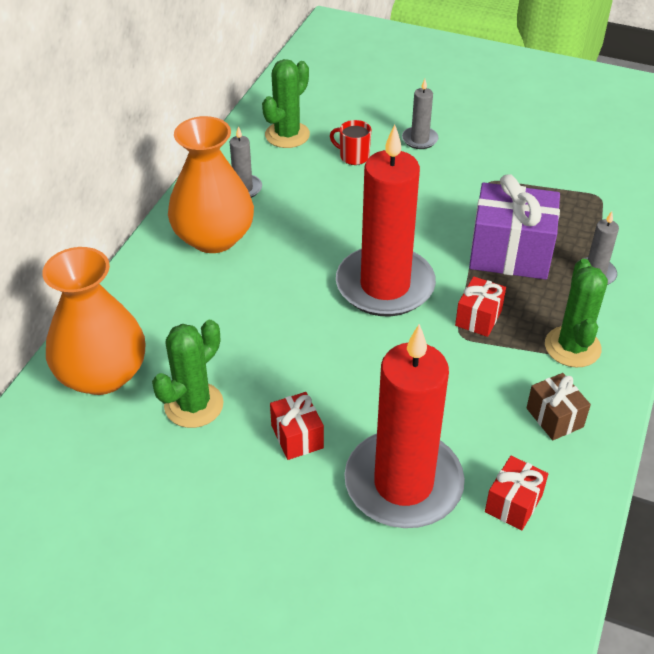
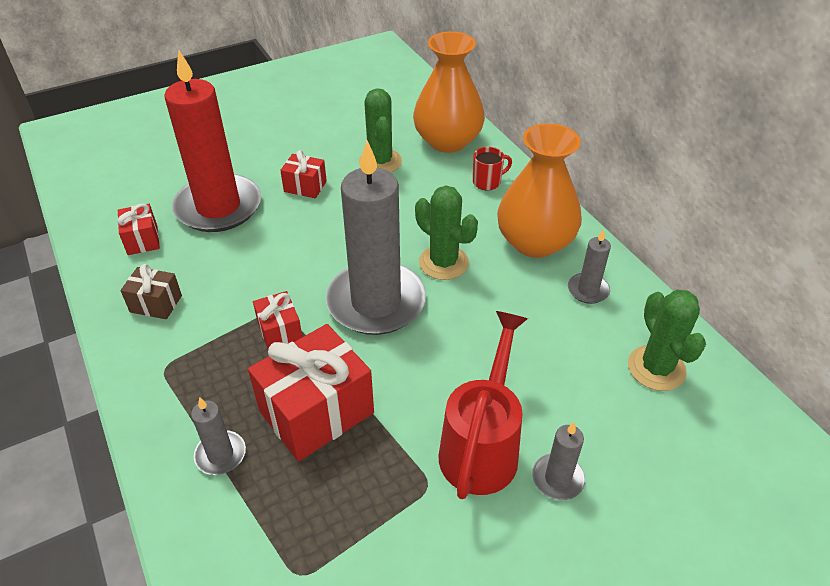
camera: 130 degrees right, 0 degrees up
(353, 156) = (573, 397): red mug -> red mug (487, 182)
(385, 285) = (376, 302): red candle -> grey candle
(437, 174) = (482, 446): none -> red watering can
(510, 253) = (316, 412): purple gift -> red gift
(572, 347) = (184, 365): green cactus -> green cactus (443, 262)

